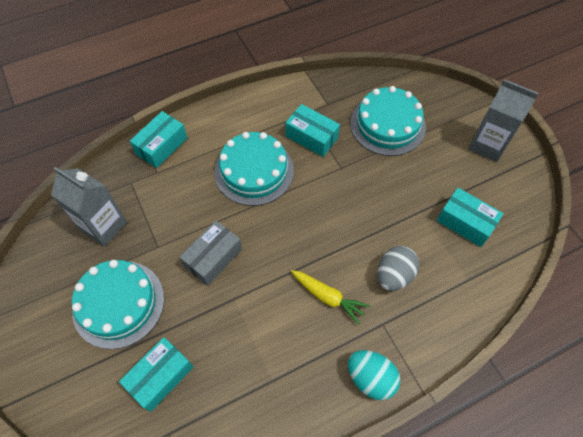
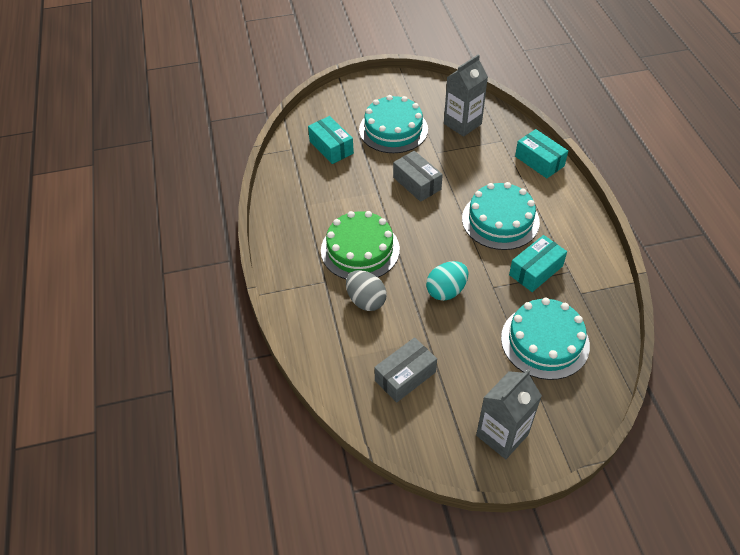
camera: 105 degrees right, 10 degrees down
(328, 297) = (360, 249): yellow carrot -> green cake
(370, 378) = (284, 263): turquoise egg -> turquoise egg (446, 291)
(465, 223) = (405, 376): turquoise box -> grey box

